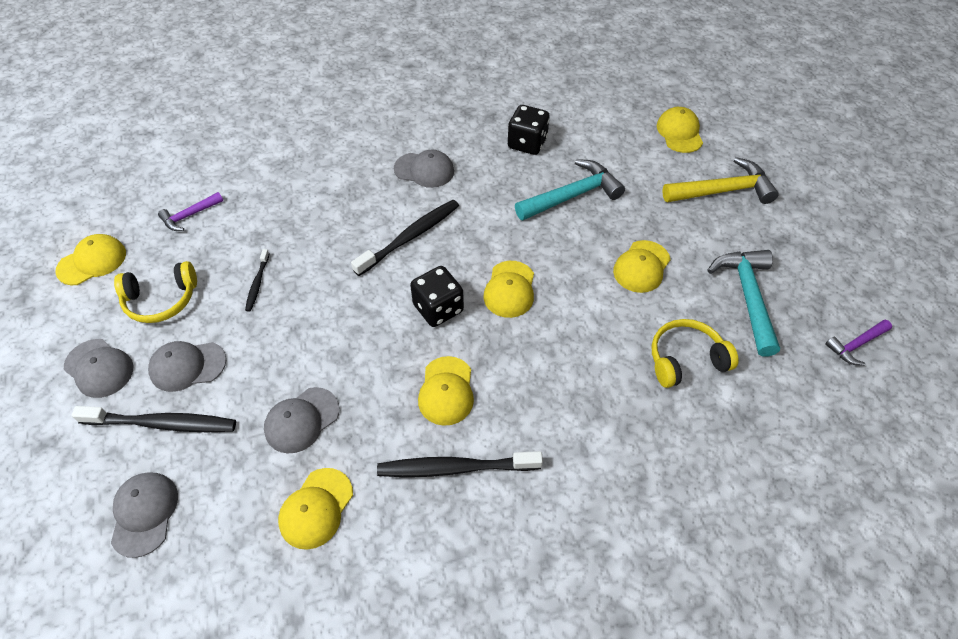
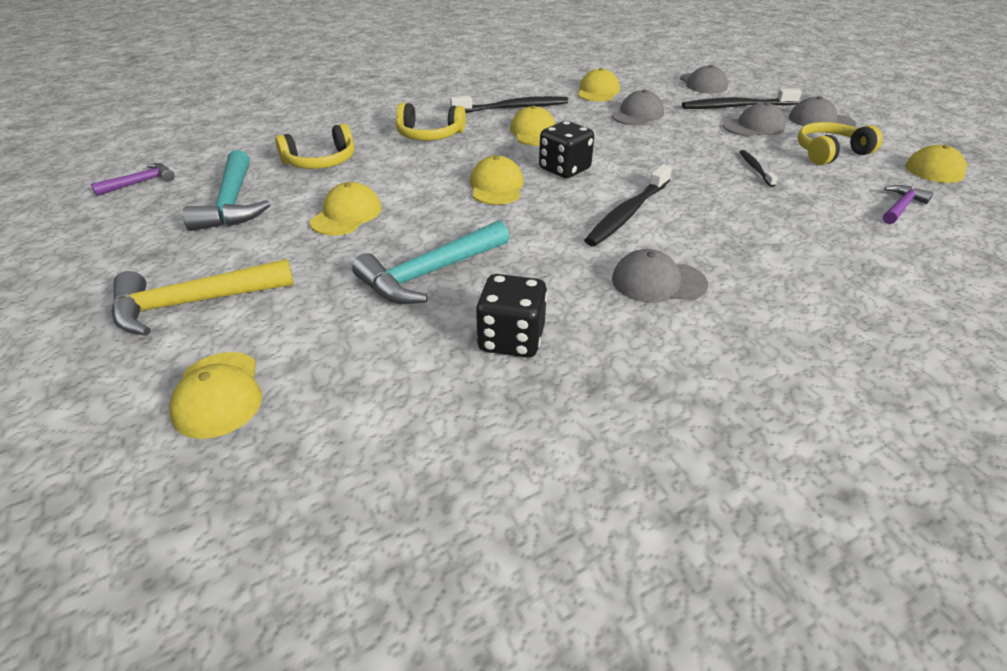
camera: 170 degrees right, 15 degrees down
(570, 404) = (429, 135): none -> yellow headphones

